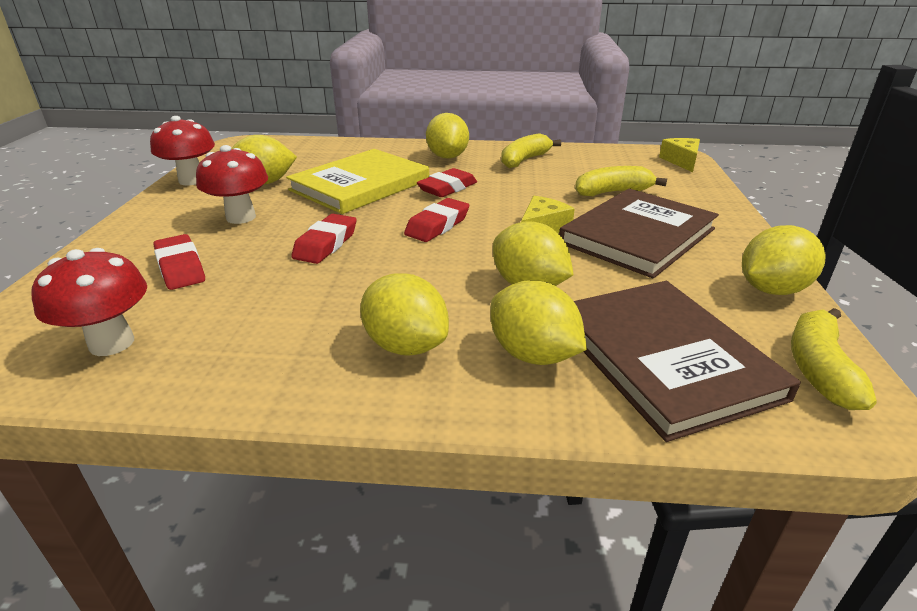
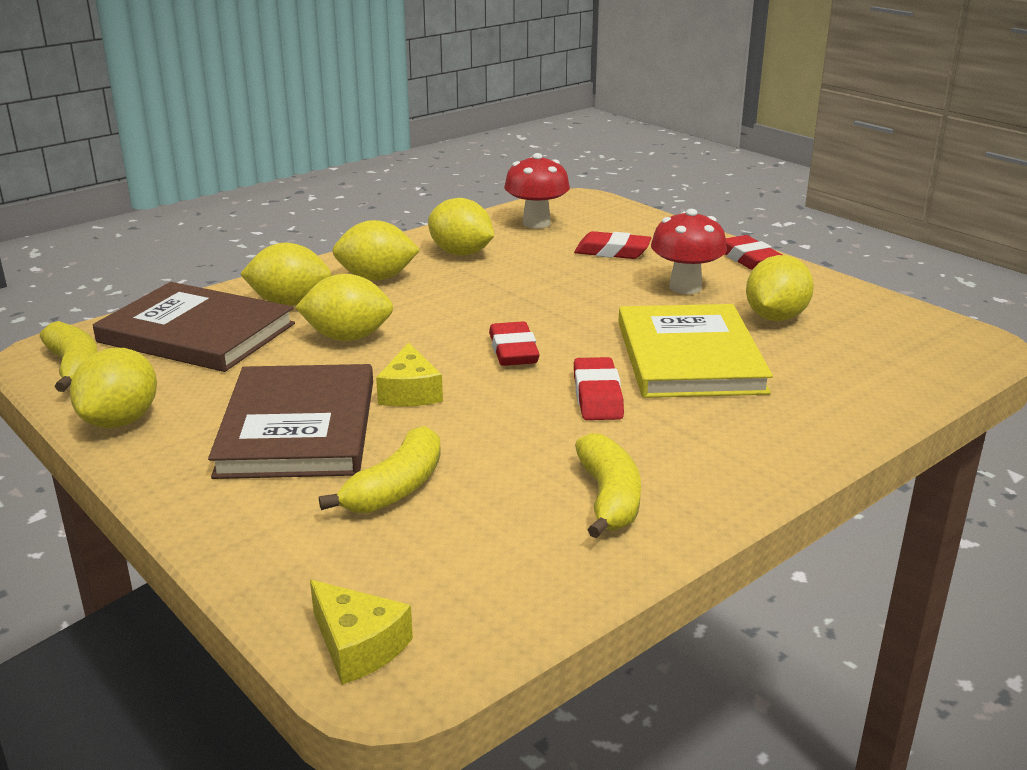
camera: 135 degrees right, 5 degrees down
(192, 180) = (836, 291): red mushroom -> none
(326, 244) = (563, 300): red eraser -> red eraser (748, 259)
(447, 157) = (716, 448): yellow lemon -> yellow lemon (461, 253)

